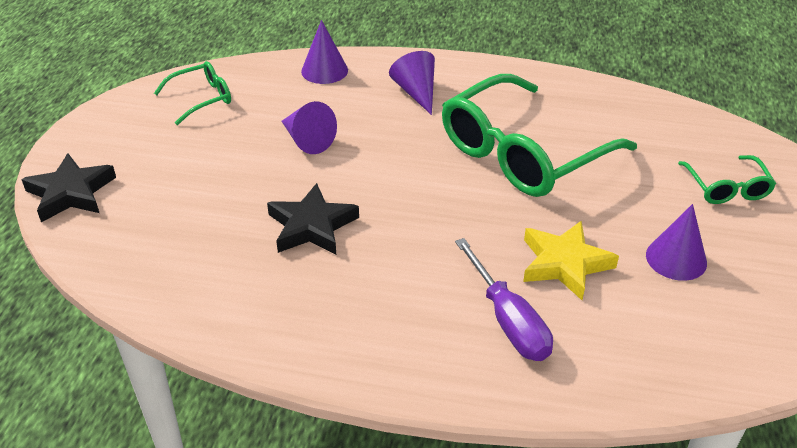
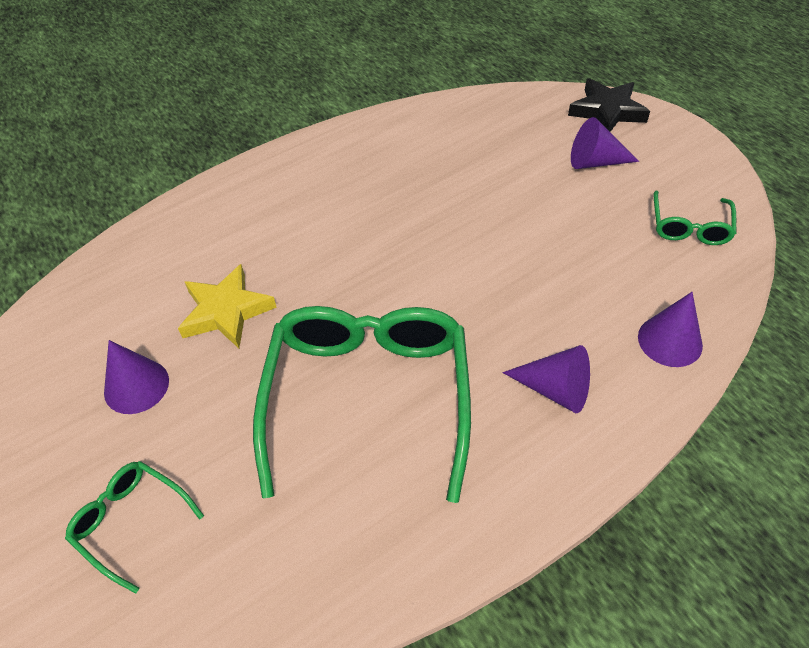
camera: 135 degrees right, 10 degrees up
(307, 140) = (551, 259): purple cone -> purple cone (595, 162)
(312, 226) = (435, 203): black star -> none
(508, 320) = (228, 241): purple screwdriver -> none

